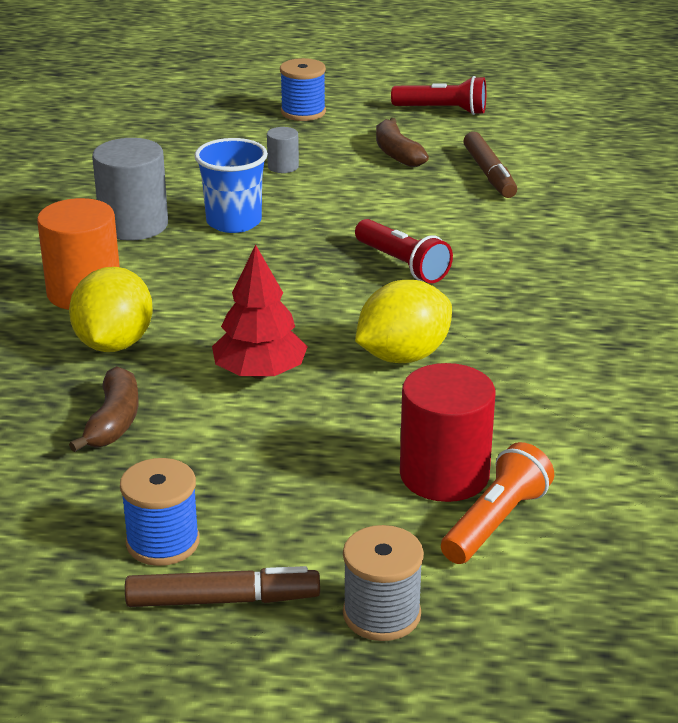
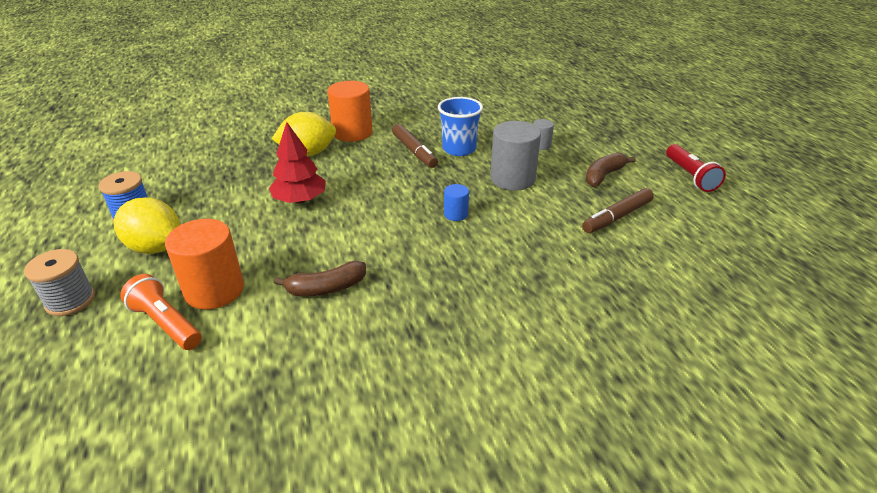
camera: 65 degrees right, 5 degrees up
(114, 421) = (236, 173): brown banana -> brown banana (326, 288)
(134, 225) = (430, 125): grey cylinder -> grey cylinder (512, 179)
(223, 600) = (84, 246): brown marker -> brown marker (414, 151)
(303, 112) = (619, 132): blue spool -> none
(402, 265) = (456, 214): red flashlight -> blue cylinder
(403, 356) = (343, 242): yellow lemon -> yellow lemon (155, 247)
(444, 475) = (214, 290): red cylinder -> orange cylinder
(496, 522) = (166, 323): orange flashlight -> orange flashlight turned 150 degrees counterclockwise

